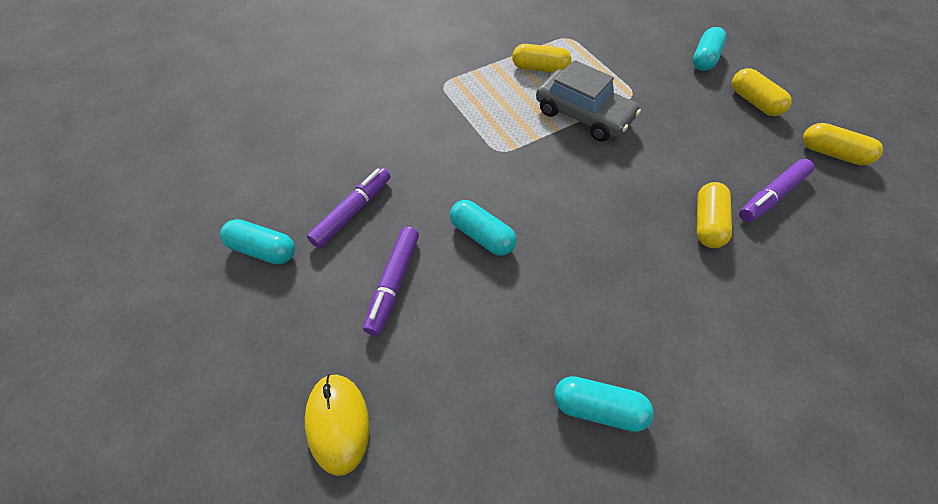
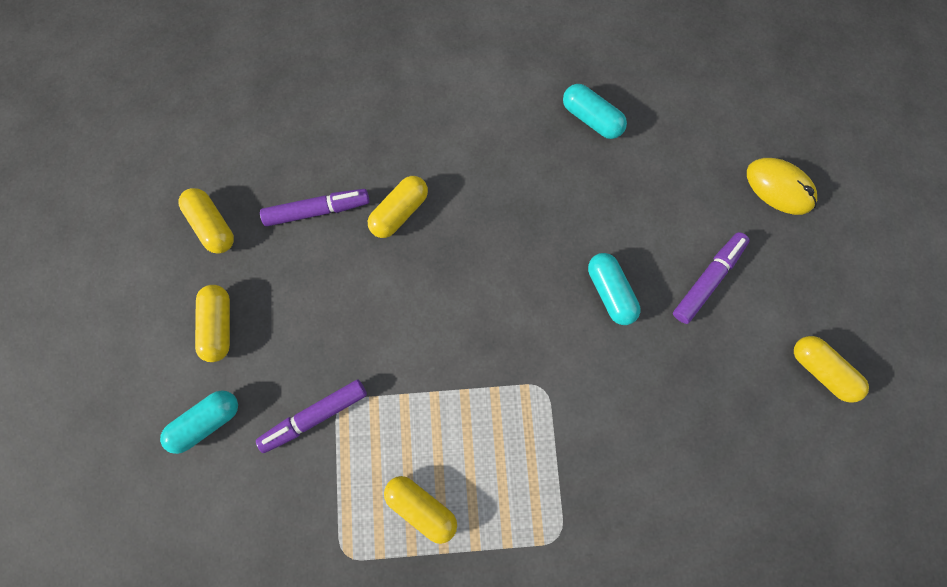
camera: 155 degrees left, 20 degrees up
(263, 250) = (820, 370): turquoise capsule -> yellow capsule
(338, 423) = (779, 187): yellow mouse -> yellow mouse turned 60 degrees counterclockwise
(353, 212) = (725, 377): purple marker -> purple marker (315, 416)
(583, 115) = (421, 397): grey car -> none

